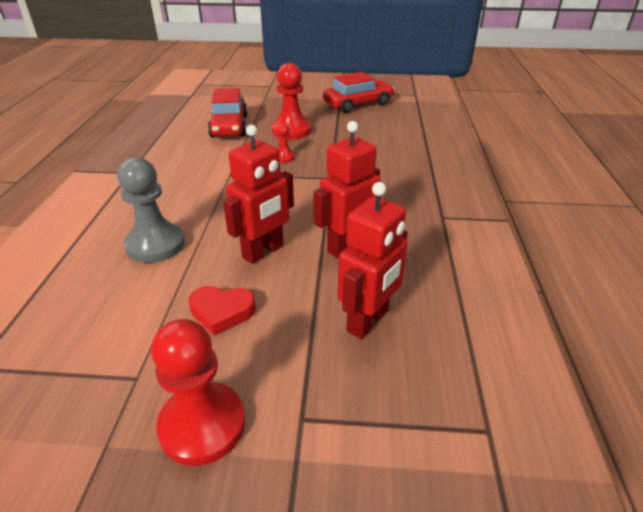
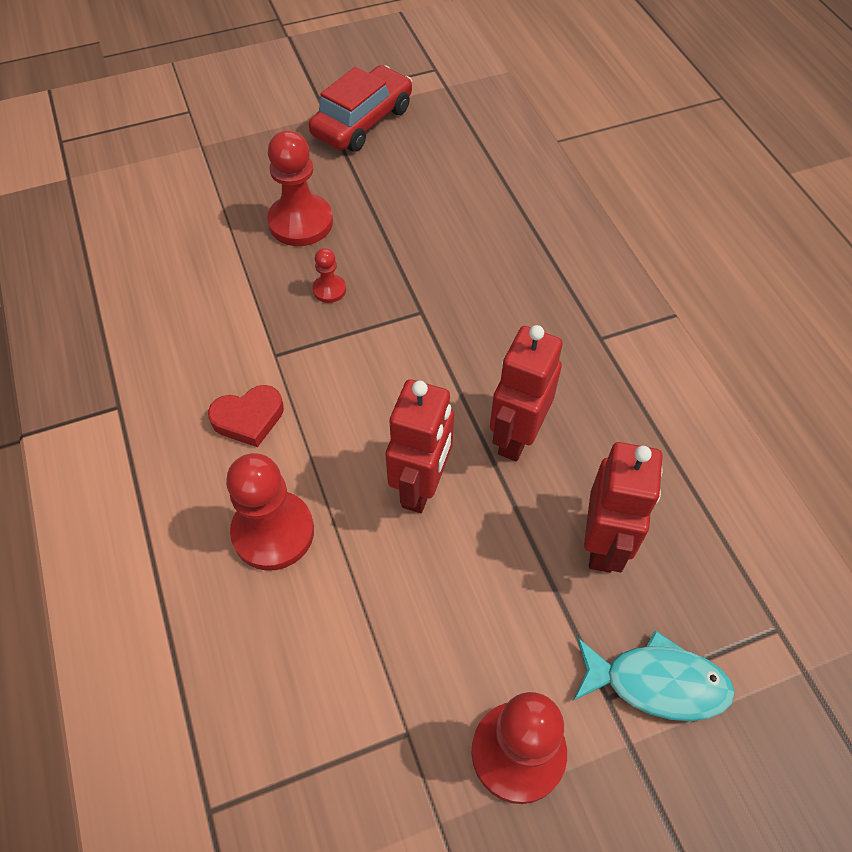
camera: 25 degrees left, 20 degrees up
(155, 245) = (273, 532): grey pawn -> red pawn
(222, 312) = (436, 602): red heart -> red heart (249, 418)
(229, 126) = (196, 243): red car -> none
(351, 425) = (657, 683): none -> turquoise fish

